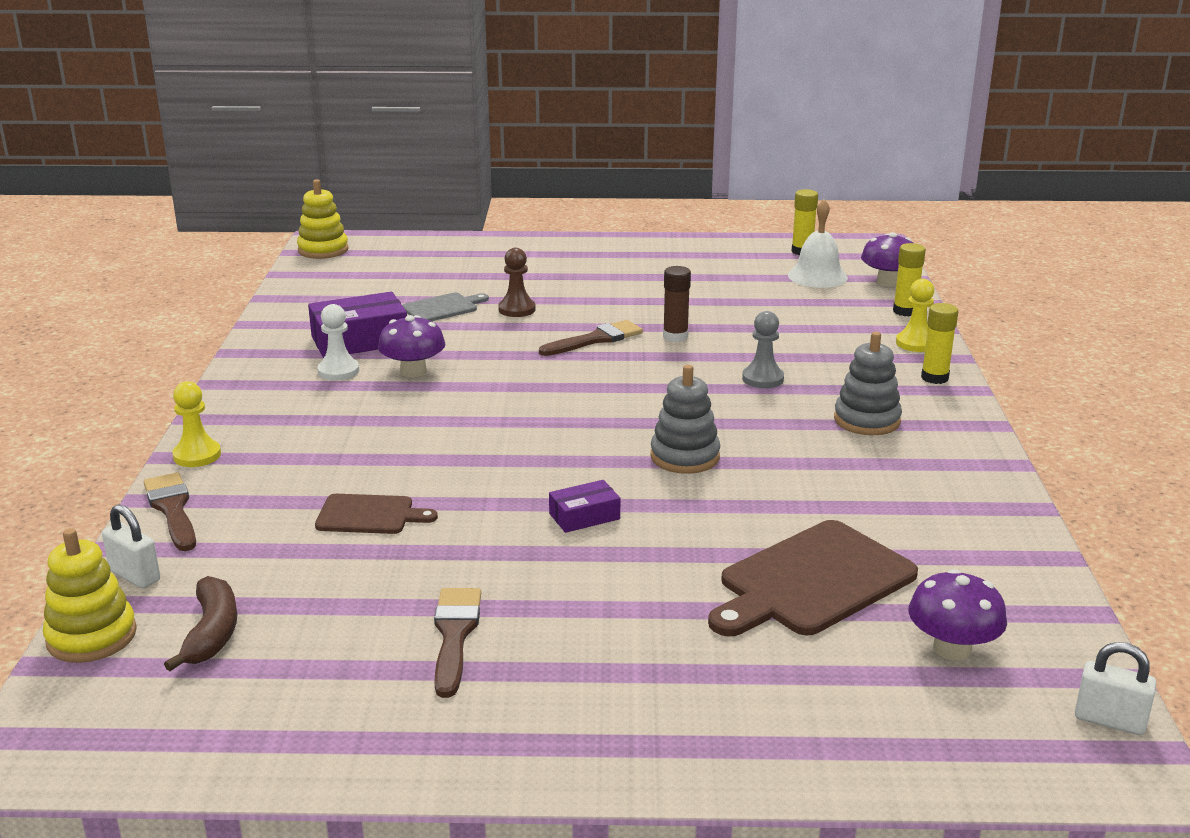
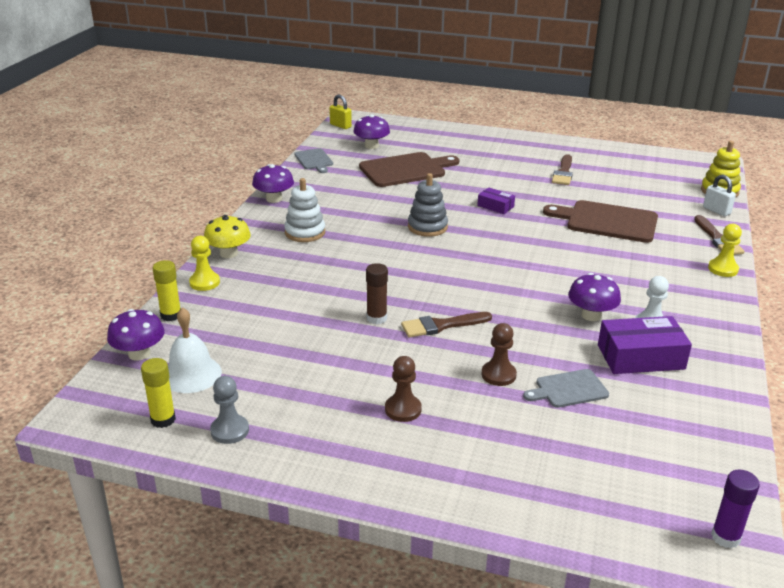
camera: 165 degrees left, 5 degrees up
(212, 633) = (667, 186): brown banana -> none
(323, 250) = (725, 537): yellow stacking toy -> purple glue stick
(369, 515) = (607, 221): brown cutting board -> brown cutting board, size x1.80
(584, 516) = (495, 206): purple box -> purple box turned 45 degrees clockwise
(600, 278) = (403, 409): none -> brown pawn
(762, 379) = (341, 270): grey pawn -> grey pawn (230, 430)
(867, 420) = (305, 232): grey stacking toy -> white stacking toy
(934, 378) = (229, 253): yellow glue stick -> yellow mushroom
(986, 469) = (274, 199): none -> purple mushroom
(1027, 575) = (314, 160): none -> grey cutting board
(1109, 720) = (340, 126): white padlock -> yellow padlock

